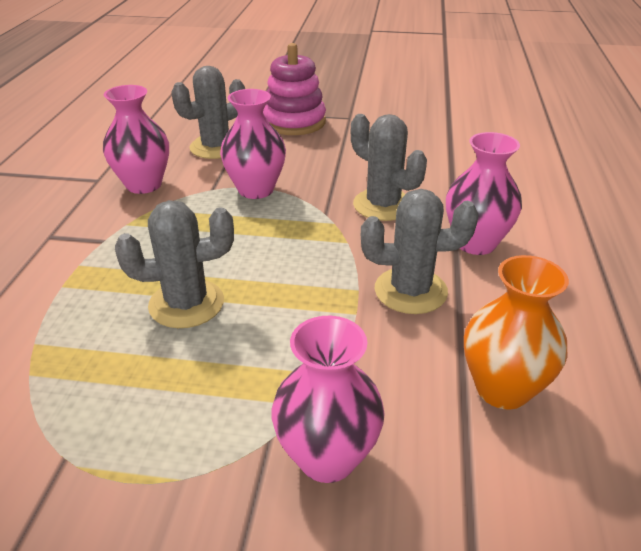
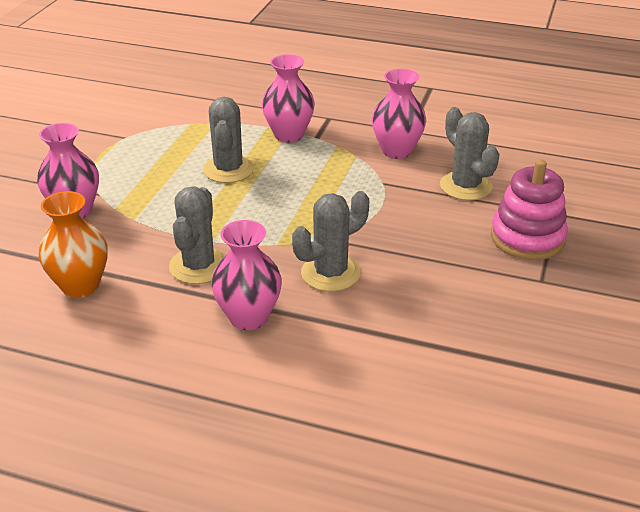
camera: 100 degrees right, 0 degrees up
(256, 190) = (376, 204): pink vase -> pink vase (288, 135)

